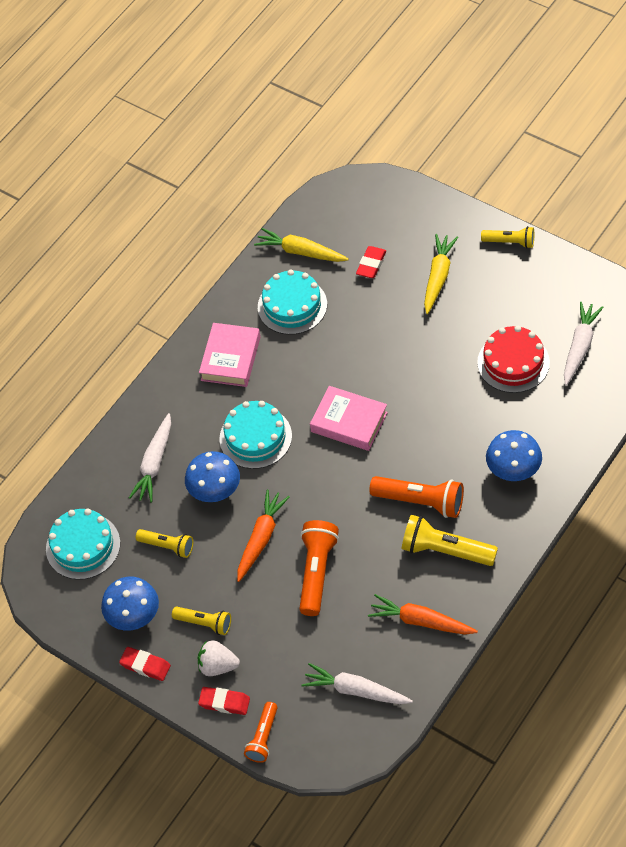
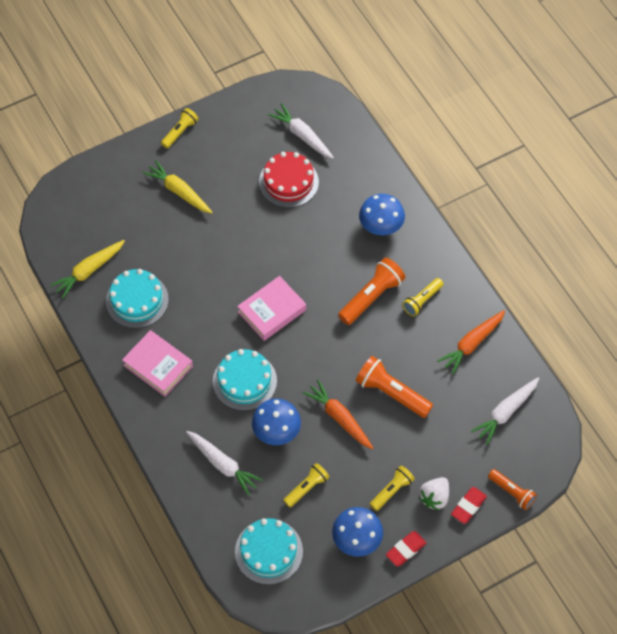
camera: 70 degrees left, 5 degrees up
(371, 264) = (136, 229): red eraser -> none
(445, 550) = (422, 300): yellow flashlight -> yellow flashlight, size x0.62

